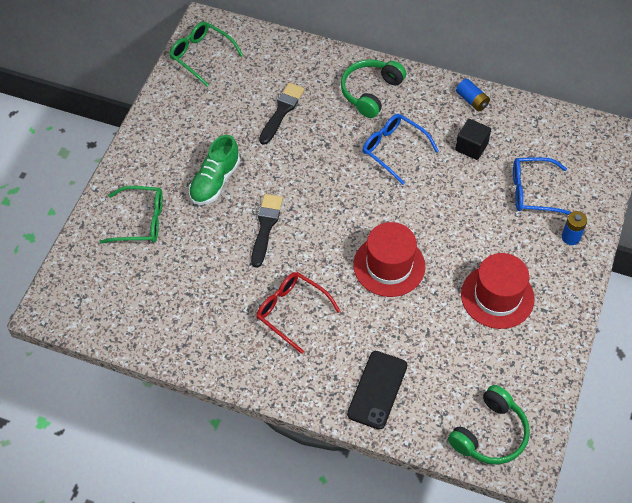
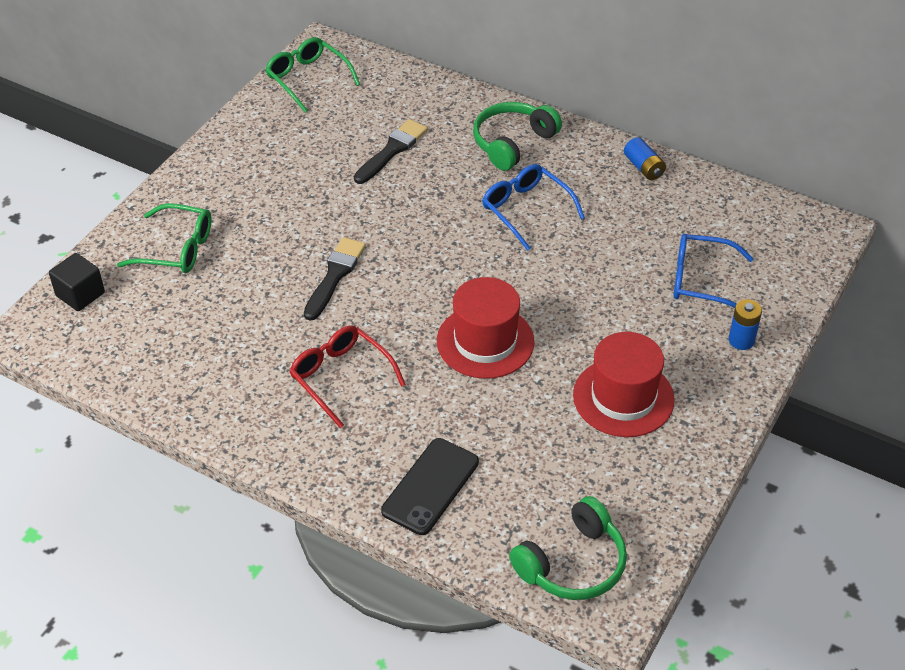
camera: 10 degrees right, 10 degrees down
(215, 181) = (284, 217): green shoe -> none
(471, 147) = (630, 219): black cube -> black cube (80, 294)

